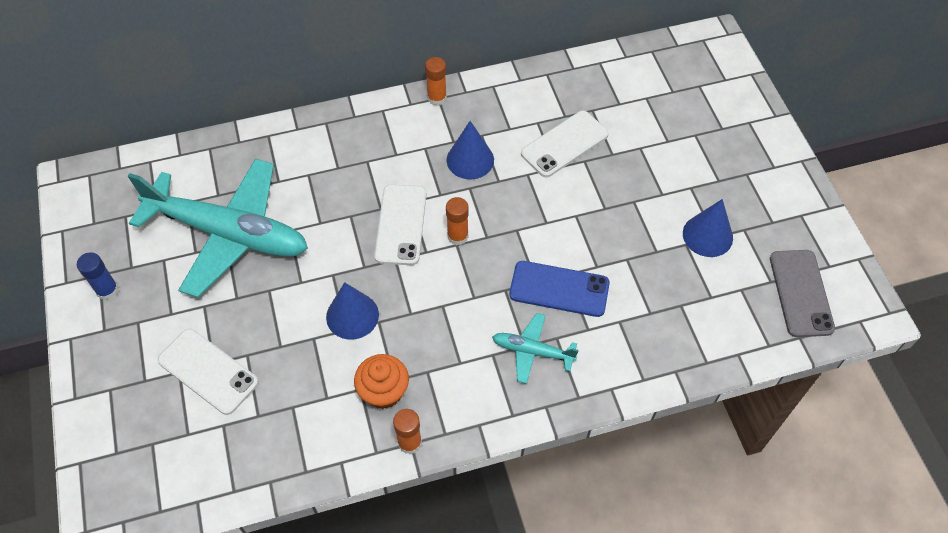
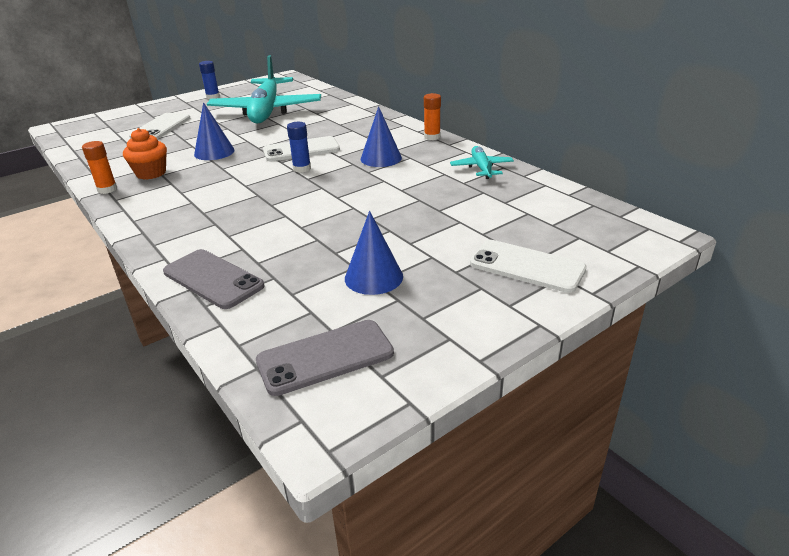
camera: 70 degrees right, 25 degrees down
(457, 236) = (302, 168): orange glue stick -> blue glue stick
(533, 351) = (198, 216): turquoise plane -> turquoise plane (481, 168)
(559, 289) = (267, 215): blue phone -> none
(564, 144) = (430, 188): white phone -> white phone (527, 266)
(666, 351) = (213, 279): none -> grey phone

